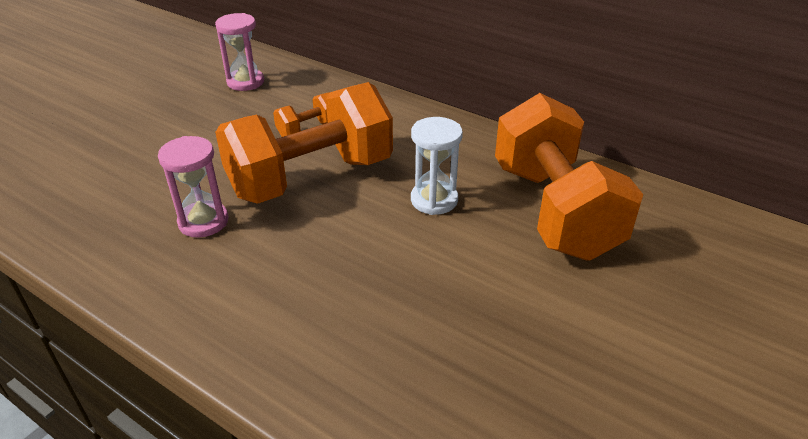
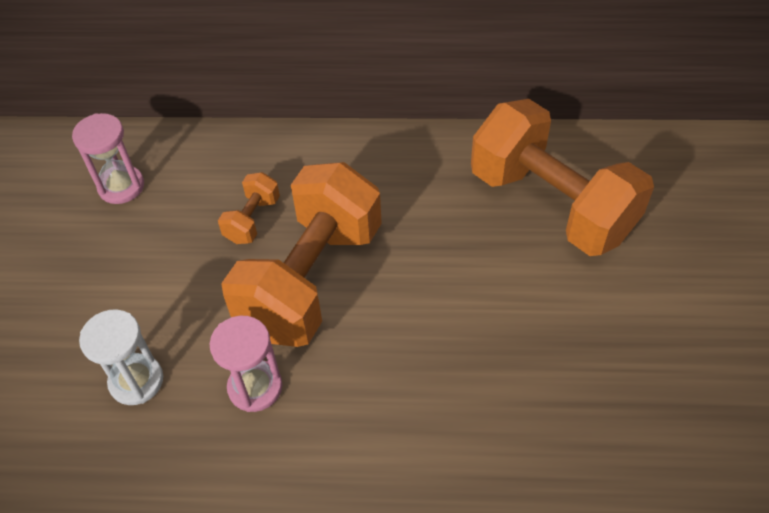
camera: 30 degrees left, 15 degrees up
(434, 200) = (444, 246): white hourglass -> white hourglass (136, 381)

